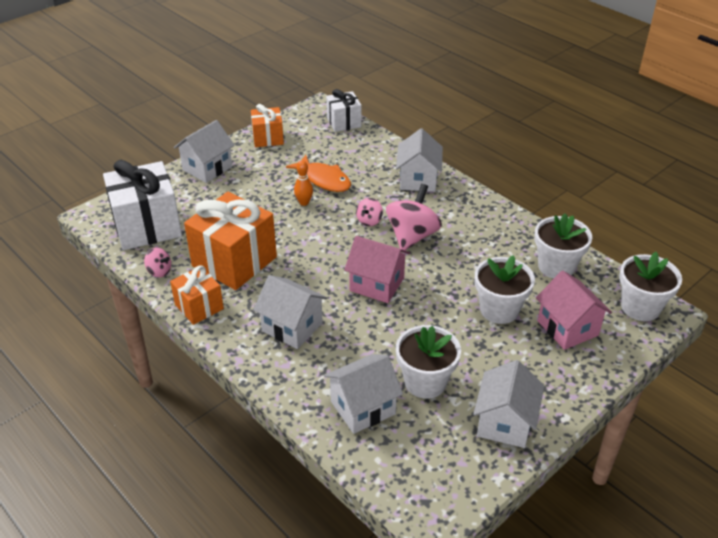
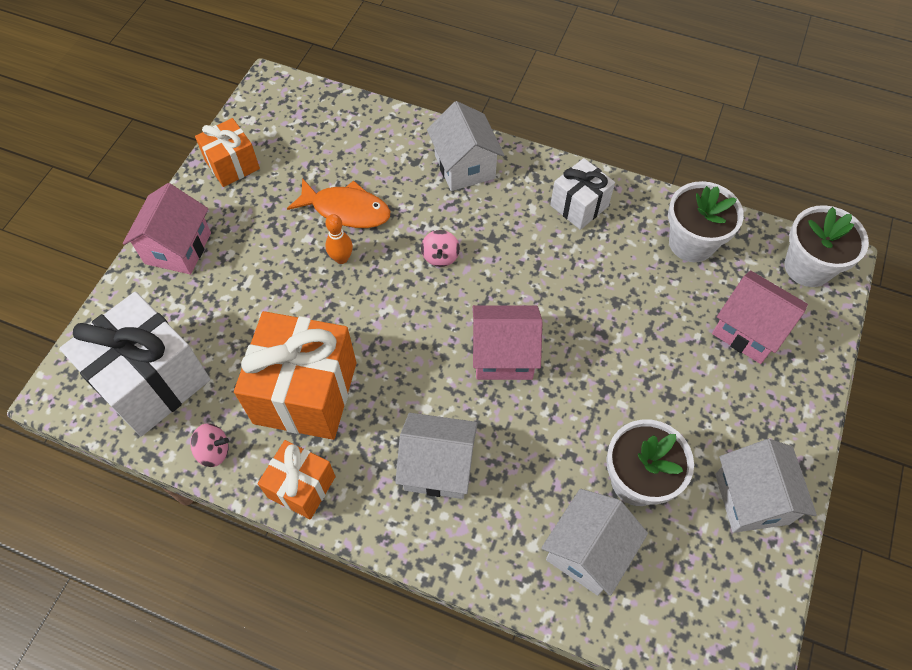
camera: 25 degrees left, 20 degrees up
(207, 168) = (178, 248): white house -> pink house
(344, 122) = (319, 102): white gift -> white gift (579, 206)
(412, 236) = (505, 261): pink spinning top -> none
(499, 310) = (662, 335): white flower pot -> none

